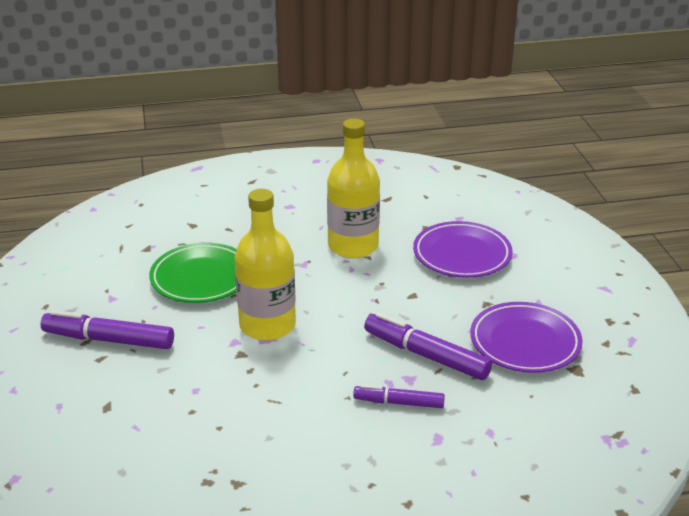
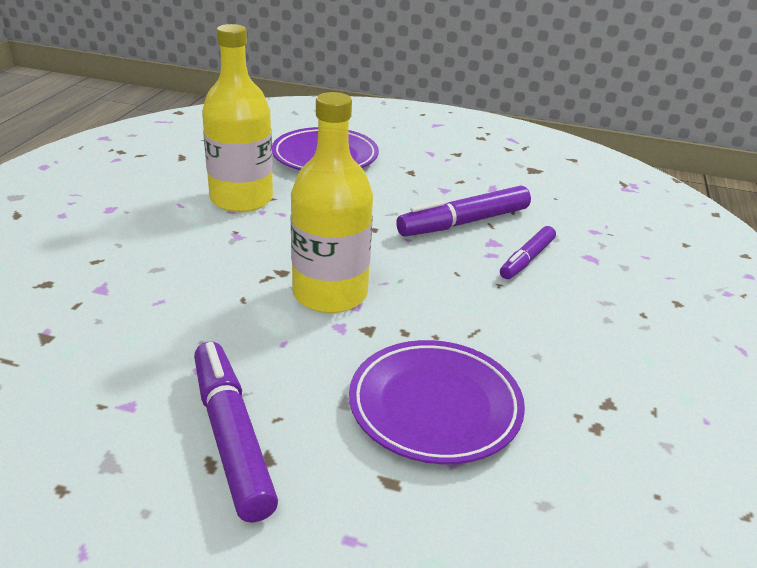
camera: 65 degrees left, 0 degrees up
(108, 340) = (231, 437): purple marker -> purple marker turned 120 degrees clockwise
(201, 278) = (178, 312): green plate -> none
(525, 342) = (482, 176): purple plate -> purple plate (435, 406)

